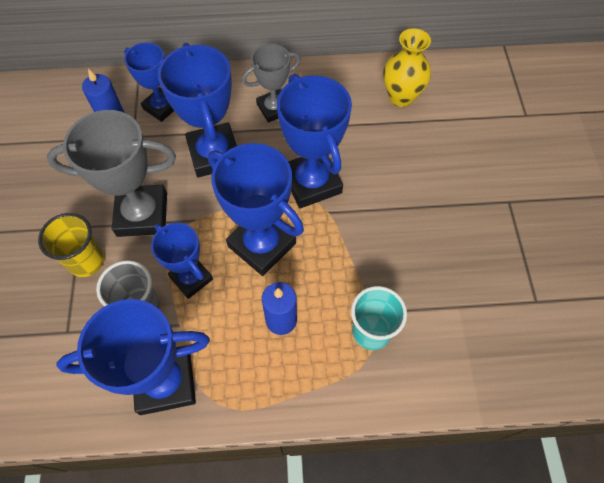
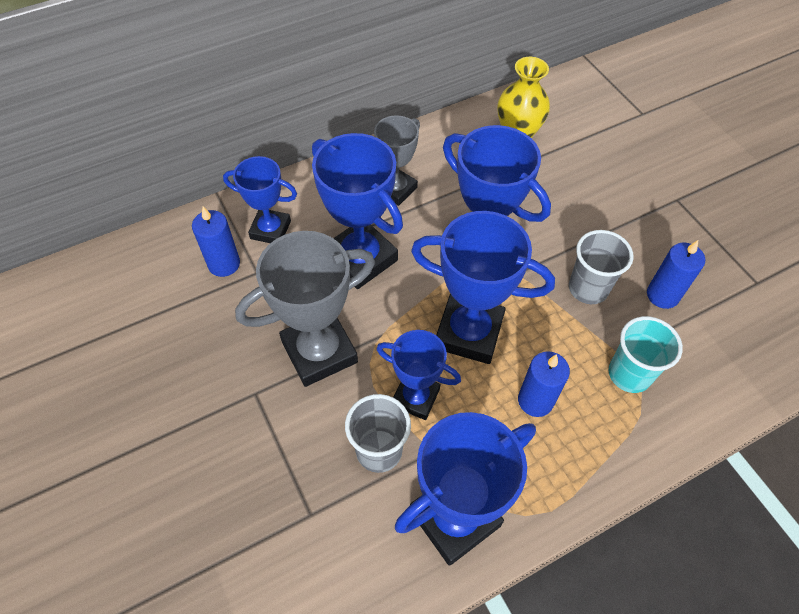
camera: 25 degrees left, 5 degrees down
(86, 261) = (286, 427): yellow cup -> none
(381, 247) = (588, 288): none -> grey cup
(442, 278) = (662, 295): none -> blue candle

